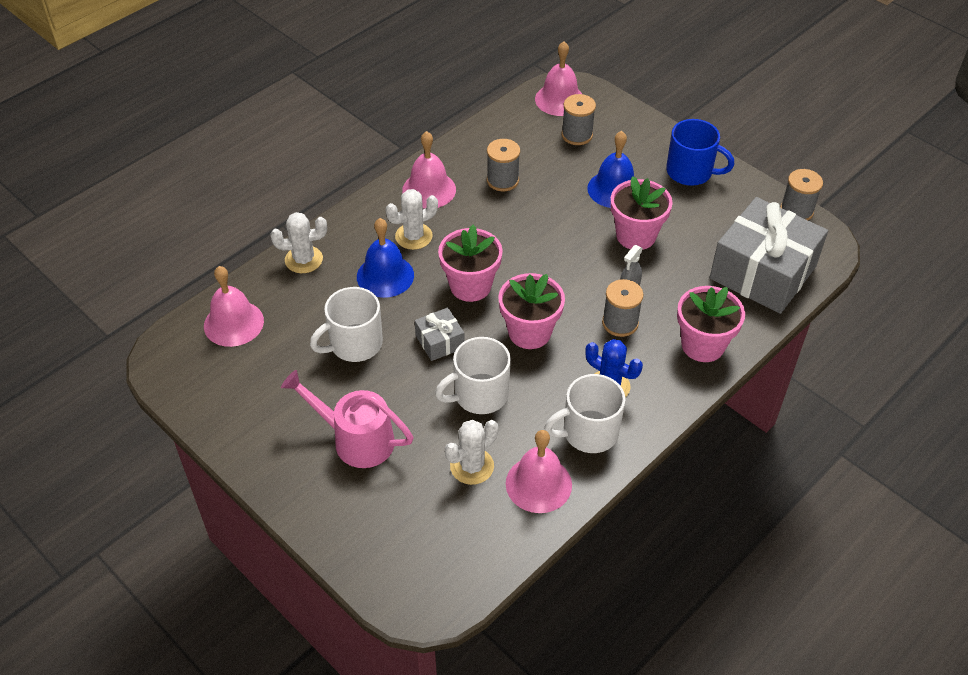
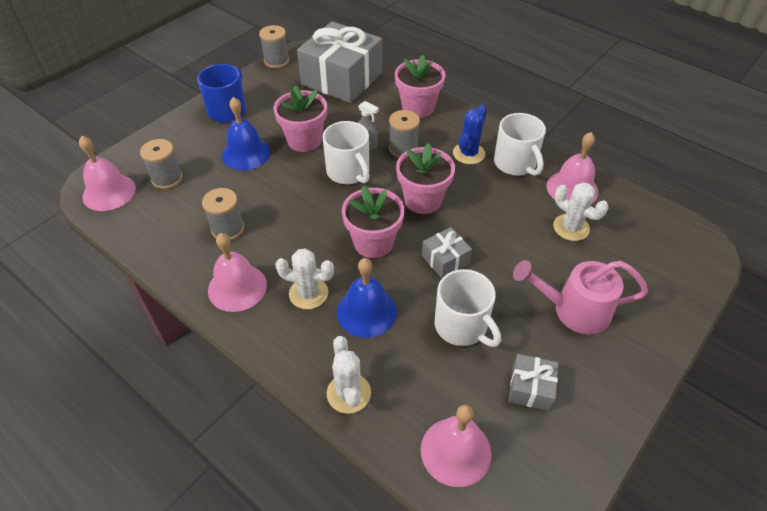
camera: 95 degrees left, 0 degrees up
(276, 385) = (530, 388): none -> grey gift
(355, 439) = (573, 310): pink watering can -> pink watering can turned 75 degrees clockwise
(413, 236) = (308, 293): white cactus -> white cactus turned 45 degrees counterclockwise
(479, 395) = (498, 228): white mug -> white mug (348, 172)

